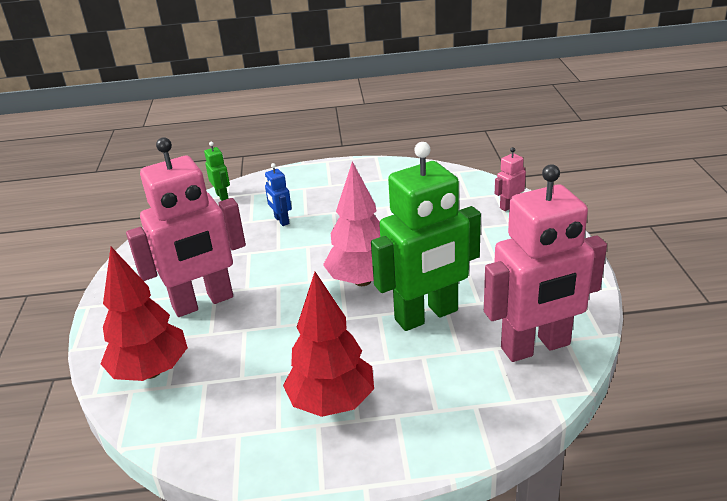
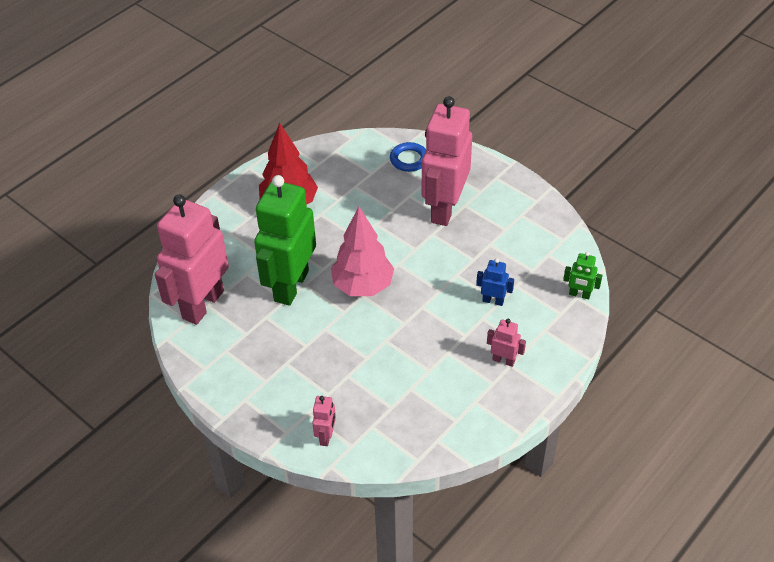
camera: 135 degrees right, 15 degrees up
(151, 371) = (409, 159): red tree -> blue ring
(330, 188) = (503, 360): none -> pink robot

